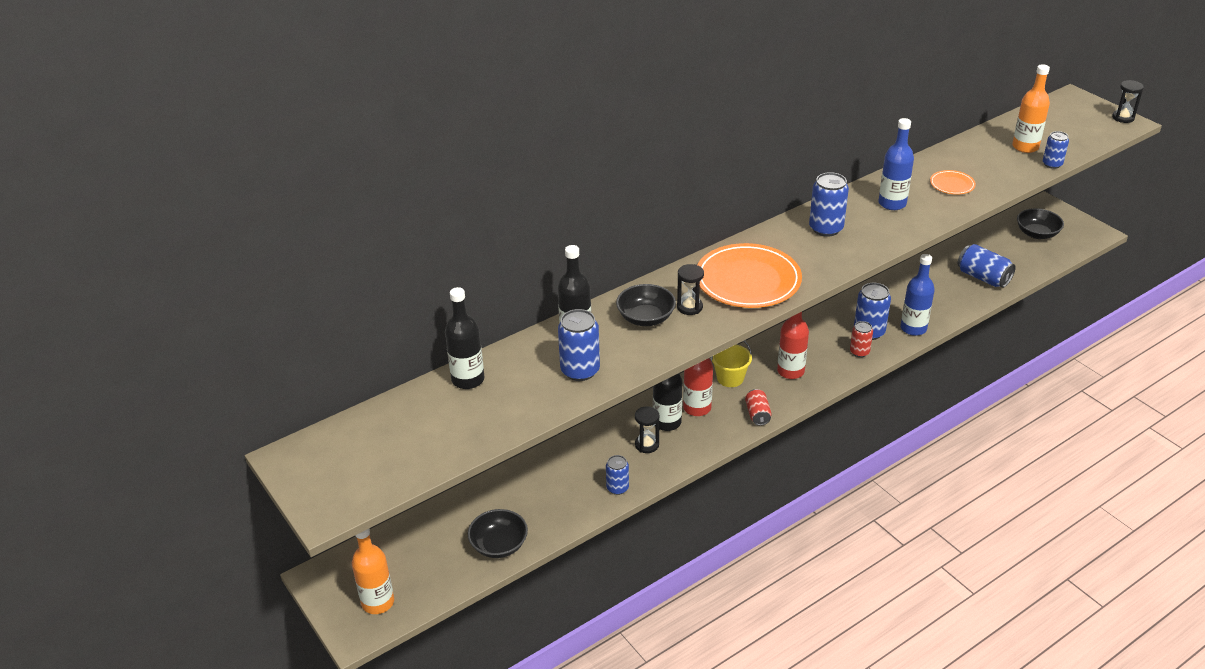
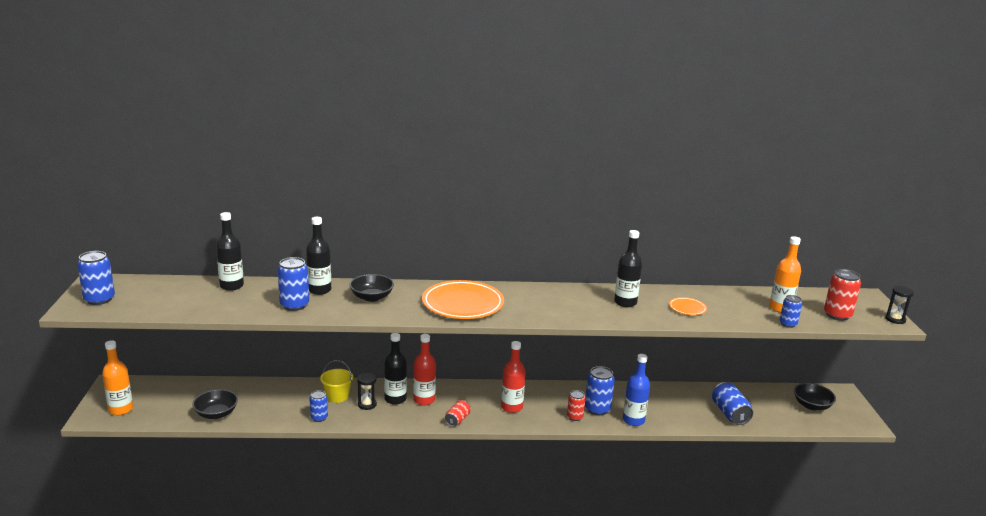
camera: 30 degrees right, 15 degrees down
(689, 307) = (405, 302): black hourglass -> none
(730, 378) = (467, 394): yellow bucket -> yellow bucket (337, 396)
(826, 228) = (557, 298): blue can -> blue can (99, 299)
(892, 203) = (625, 302): blue bottle -> black bottle
(1076, 134) = (837, 315): none -> red can

